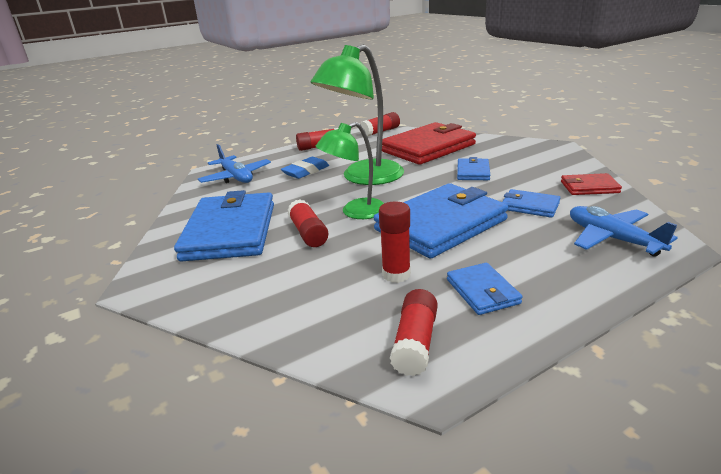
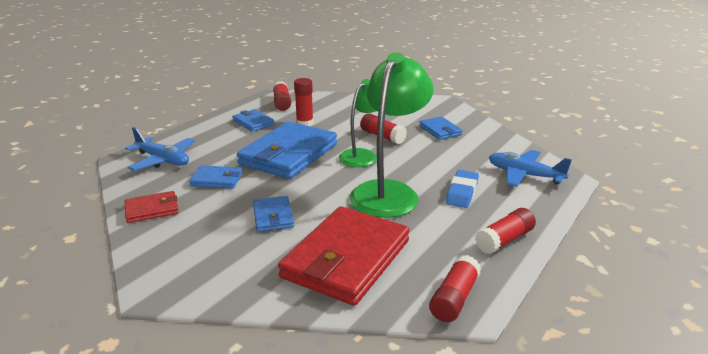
camera: 155 degrees right, 0 degrees up
(230, 231) = (440, 130): blue wallet -> blue wallet, size x0.47

